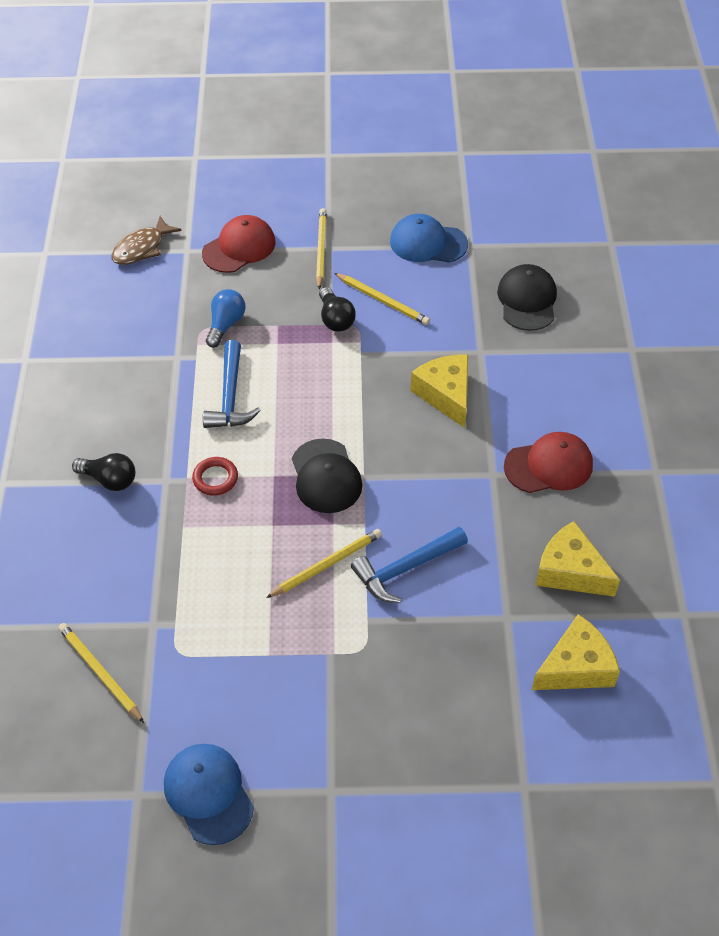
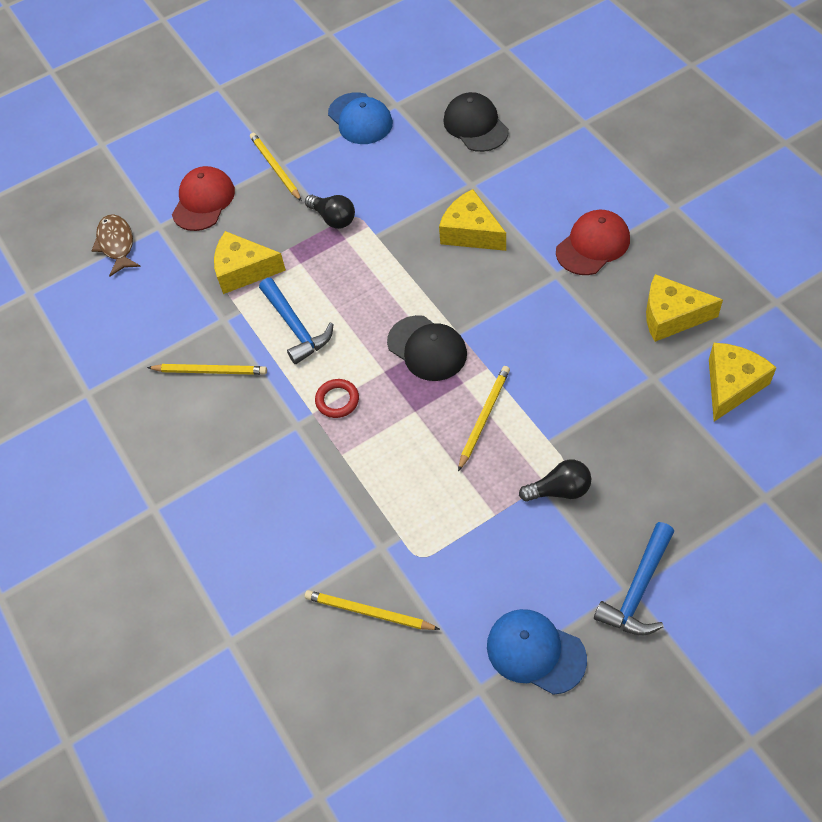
camera: 25 degrees left, 5 degrees up
(109, 480) = (247, 452): black light bulb -> black light bulb (559, 490)
(142, 248) = (116, 244): brown fish -> brown fish turned 150 degrees clockwise
(226, 324) = (243, 270): blue light bulb -> yellow cheese
(382, 300) = (360, 184): yellow pencil -> yellow pencil (210, 371)
(406, 569) = (548, 385): blue hammer -> blue hammer (638, 589)
(428, 243) = (360, 119): blue cap -> blue cap turned 105 degrees counterclockwise

